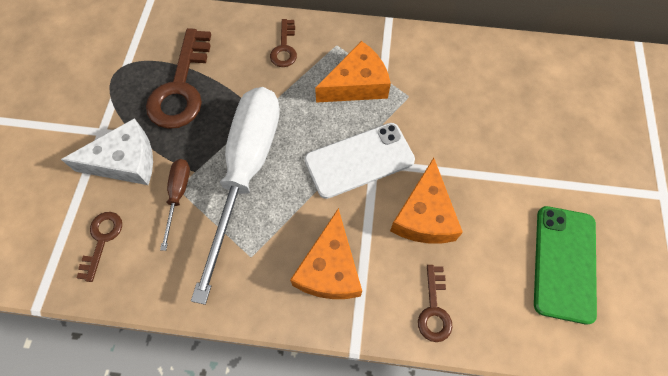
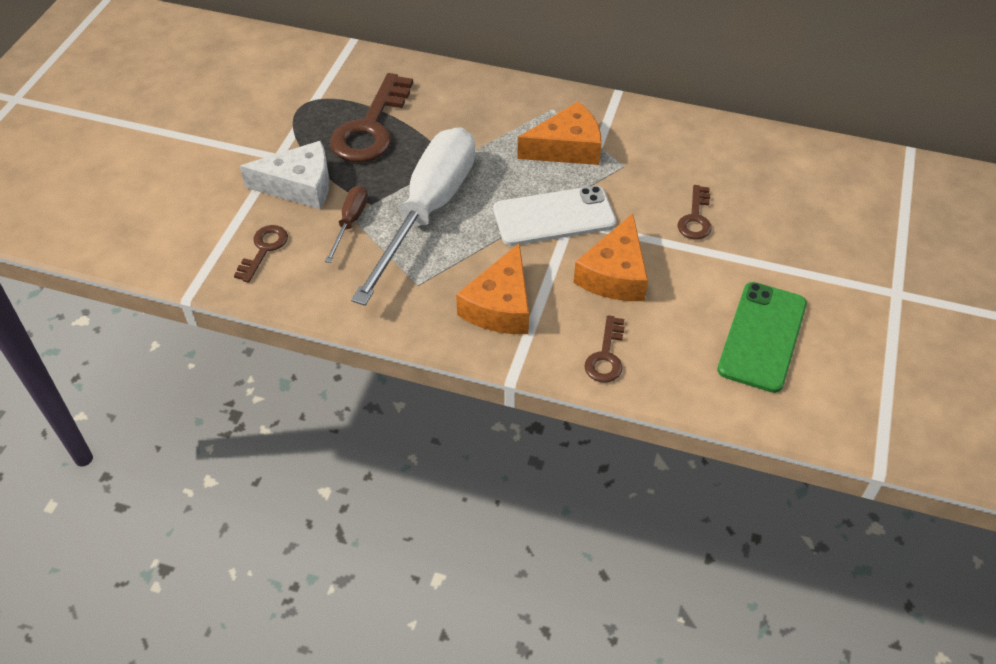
camera: 10 degrees right, 15 degrees down
(284, 48) = (492, 105): brown key -> brown key (695, 218)

